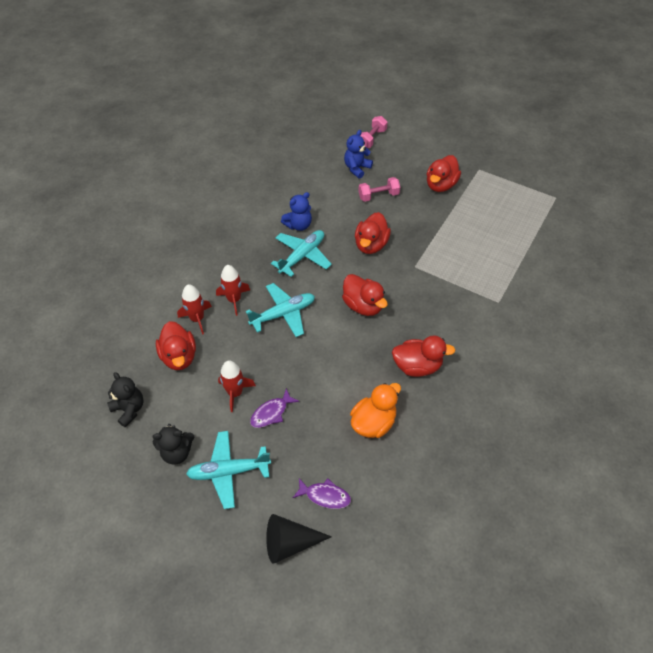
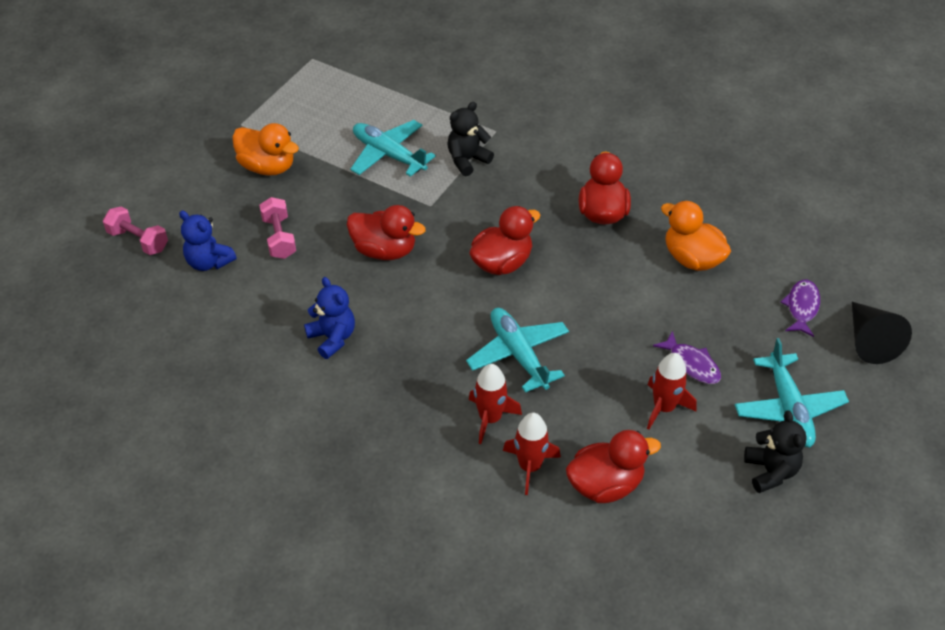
camera: 90 degrees left, 5 degrees down
(129, 409) = (709, 543): black teddy bear -> black teddy bear (467, 160)
(302, 256) = (401, 332): turquoise plane -> turquoise plane (388, 155)
(441, 185) = (267, 167): red duck -> orange duck

